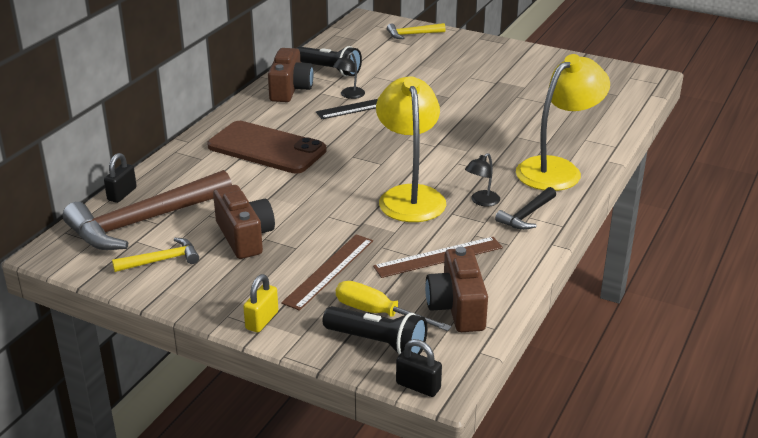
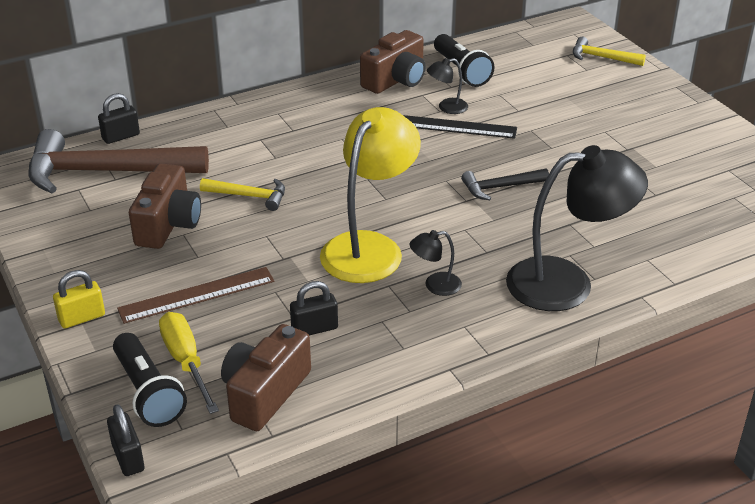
camera: 35 degrees right, 5 degrees up
(161, 260) = (75, 217): yellow hammer -> yellow hammer (249, 196)
(267, 148) = (297, 138): brown phone -> none
(438, 257) = (314, 329): brown ruler -> black padlock
(527, 215) = (463, 323): black hammer -> black hammer (500, 187)
(557, 169) = (567, 283): yellow lamp -> black lamp

